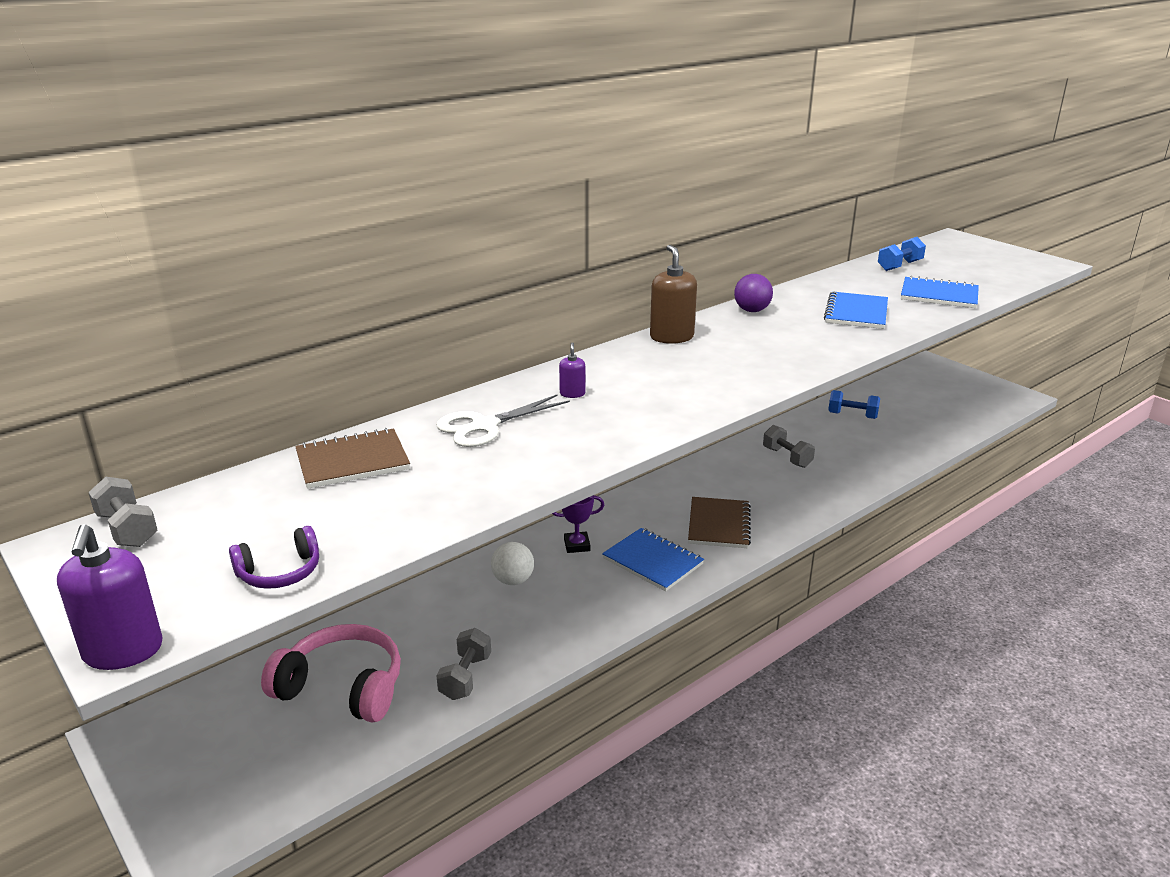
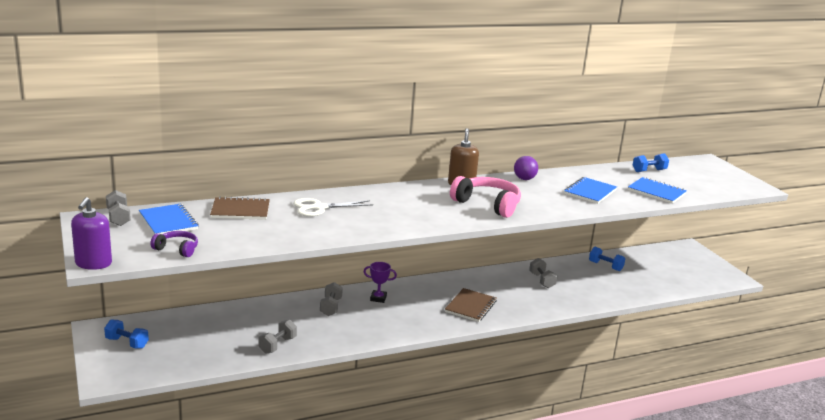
camera: 15 degrees right, 5 degrees down
(193, 750) = (127, 343): none -> blue dumbbell
(280, 572) = (177, 249): purple headphones -> purple headphones turned 150 degrees counterclockwise
(342, 687) = (212, 334): pink headphones -> pink headphones (487, 204)
(513, 580) = (331, 307): white ball -> grey dumbbell
(572, 394) = (379, 202): purple soap dispenser -> none
(652, 561) = (417, 316): blue notebook -> blue notebook (168, 222)

